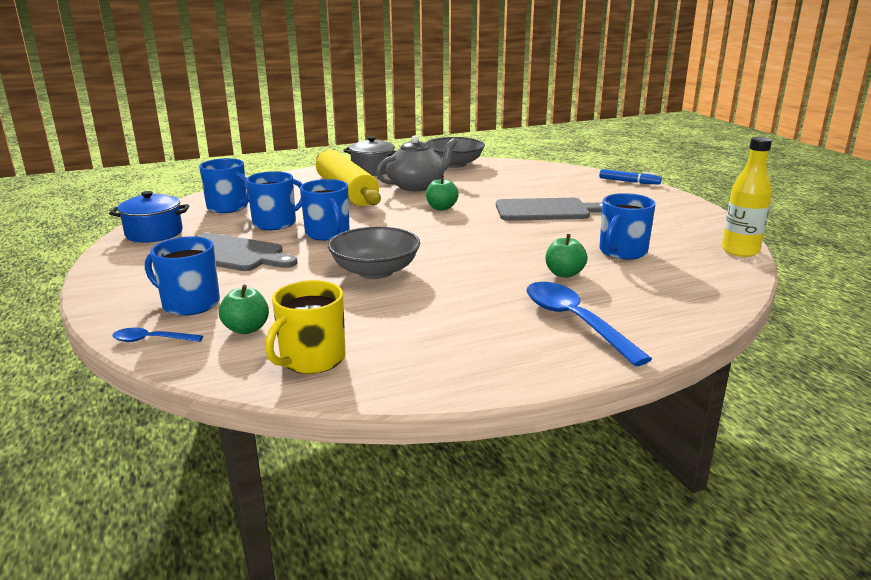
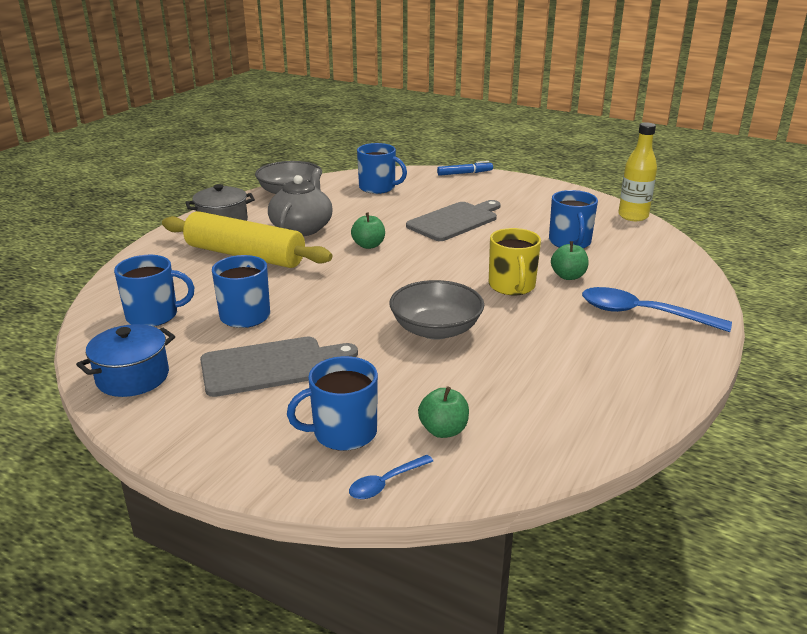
camera: 40 degrees left, 5 degrees up
(311, 359) = (544, 429): yellow mug -> yellow mug (512, 286)
(328, 234) = (321, 308): blue mug -> blue mug (378, 188)

